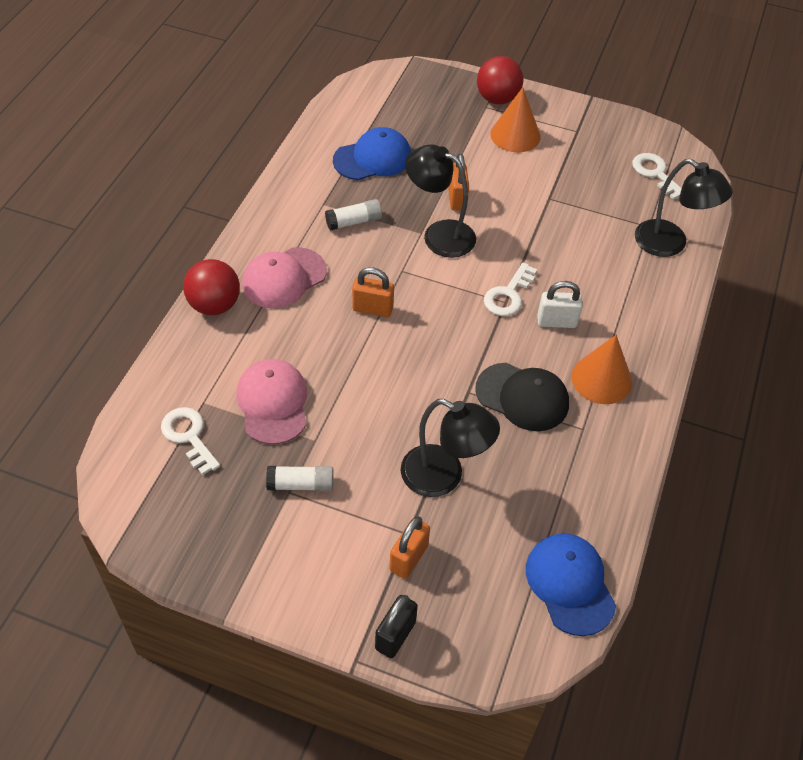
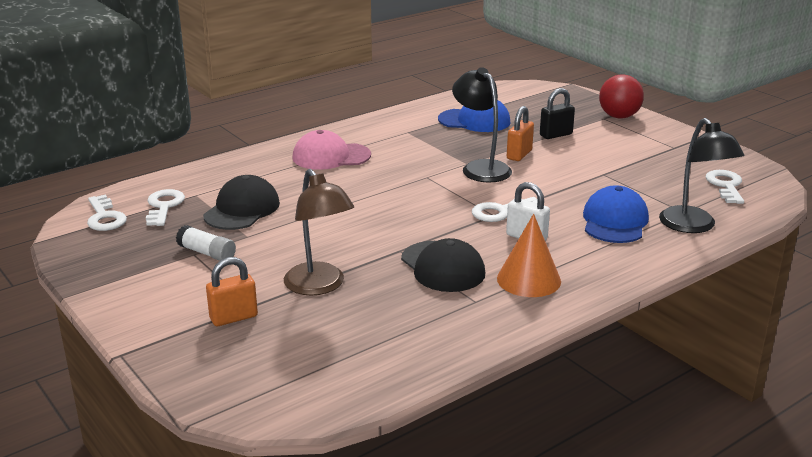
camera: 35 degrees right, 25 degrees down
(144, 484) = (105, 217): none -> white key
(214, 305) = (265, 155): red ball -> none
(273, 403) = (242, 209): pink cap -> black cap
(354, 222) = (419, 145): white glue stick -> none
(372, 309) = (378, 188): orange padlock -> none
(395, 635) = (167, 353): black padlock -> black padlock (556, 135)
(444, 477) = (319, 286): black lamp -> brown lamp
(515, 135) = (612, 137): orange cone -> none
(570, 584) = (347, 383): blue cap -> blue cap (615, 221)

